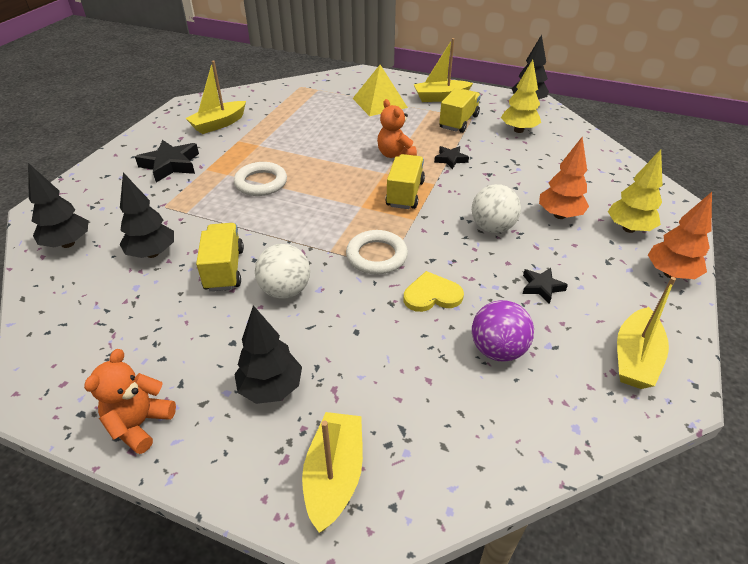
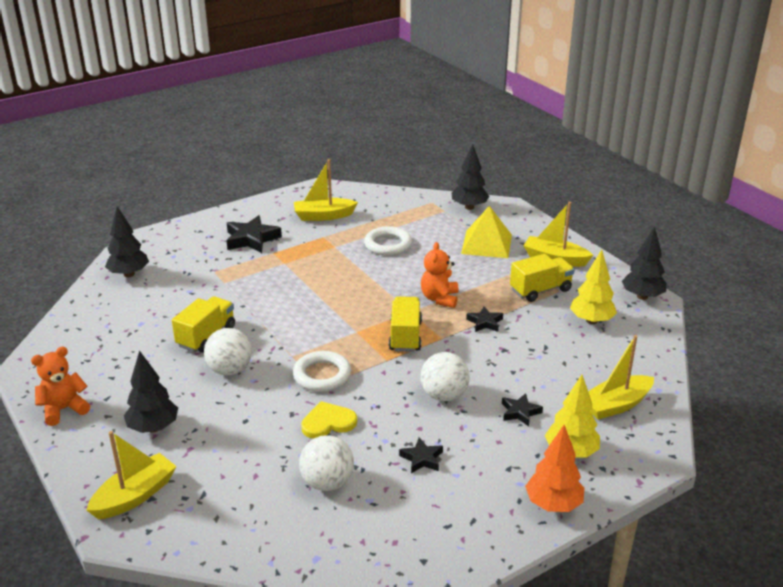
camera: 35 degrees right, 10 degrees down
(152, 253) = (173, 304): black tree -> black tree (469, 207)
(261, 183) = (301, 280): white ring -> white ring (388, 245)
(405, 194) = (405, 336): yellow truck -> yellow truck turned 45 degrees counterclockwise
(432, 295) = (328, 422): yellow heart -> yellow heart turned 45 degrees counterclockwise
(497, 350) = (327, 482): purple ball -> white ball
(559, 215) = (520, 412): orange tree -> black star
(635, 358) = (425, 543): yellow boat -> yellow boat (616, 405)

